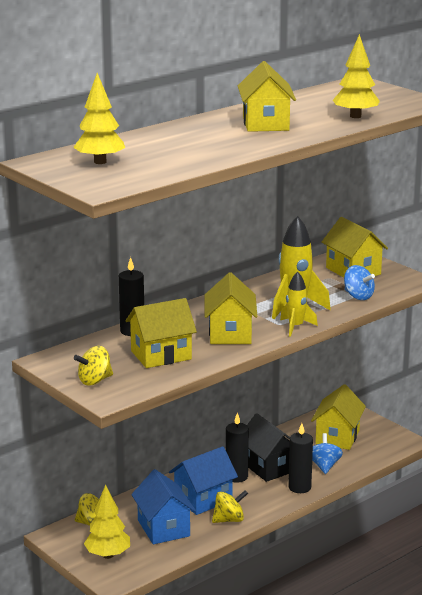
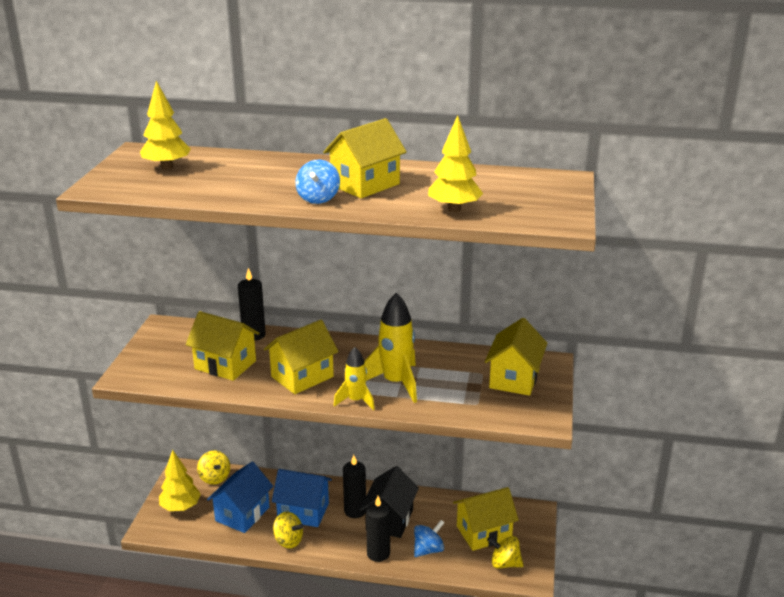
camera: 50 degrees right, 5 degrees up
(94, 381) = (149, 358): yellow spinning top -> yellow spinning top (504, 563)
(358, 296) = (464, 404): blue spinning top -> blue spinning top (318, 199)

